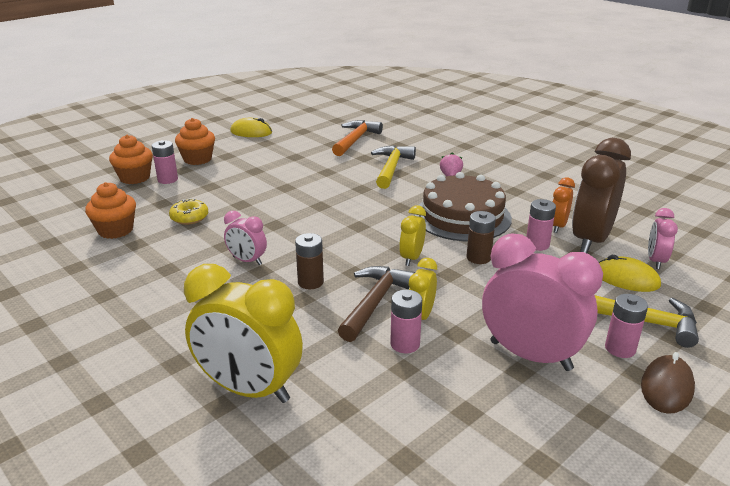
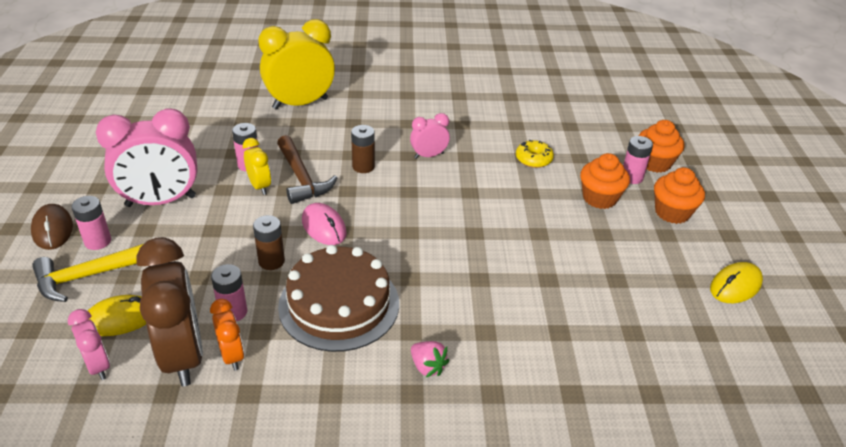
camera: 130 degrees right, 10 degrees up
(115, 230) = (550, 124): orange cupcake -> orange cupcake (599, 198)
(355, 140) = (627, 361): orange hammer -> none
(391, 168) = (504, 334): yellow hammer -> none
(411, 258) = (324, 227): yellow clock -> pink mouse

